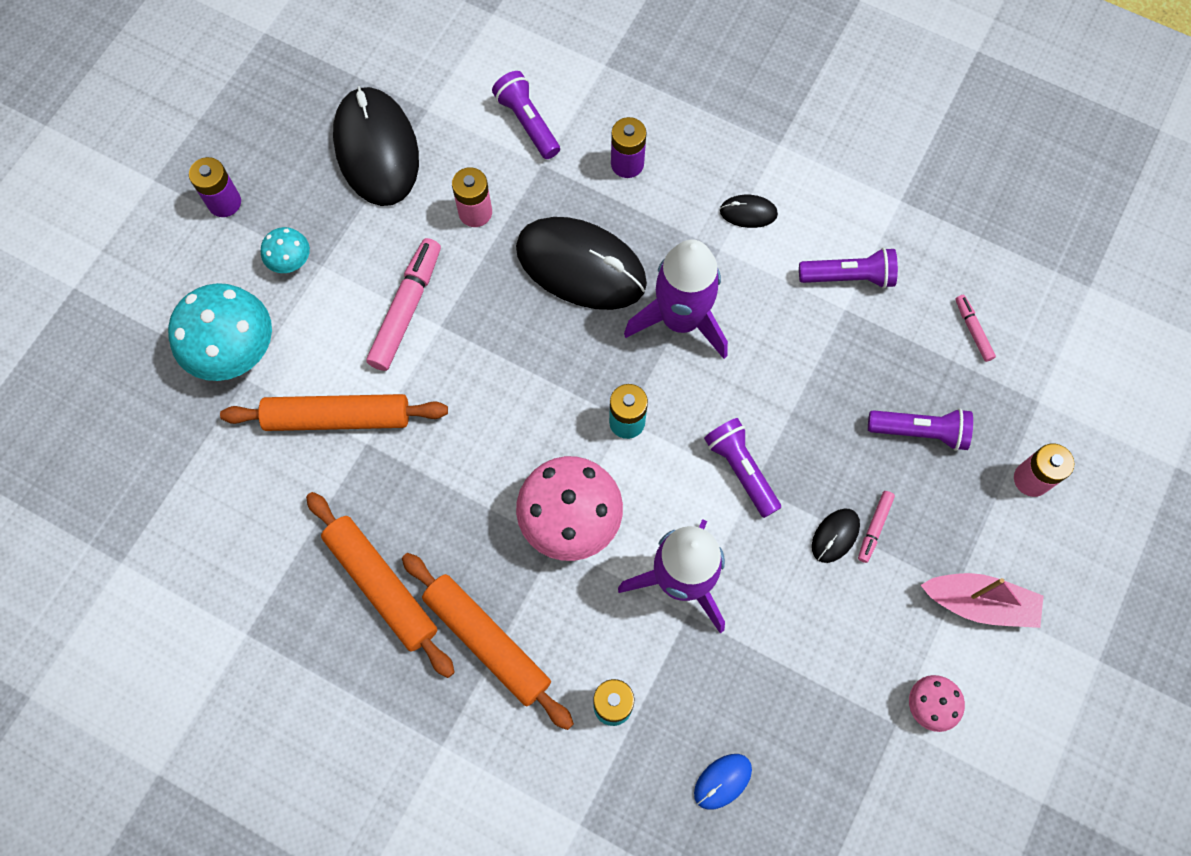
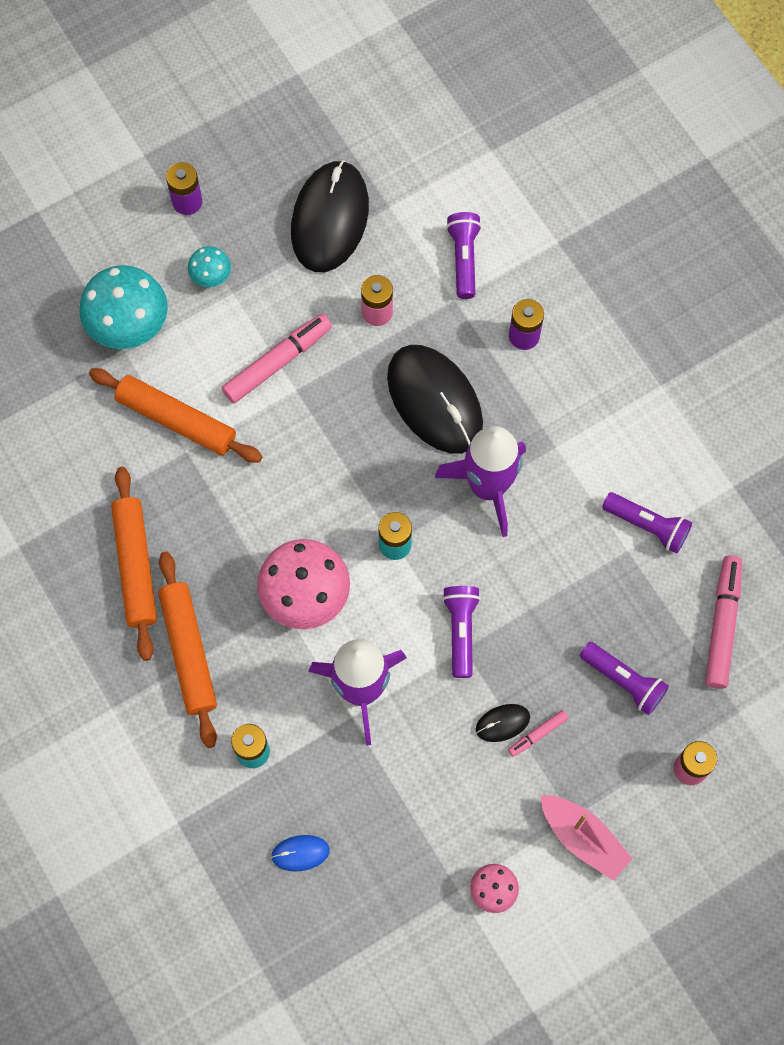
camera: 30 degrees right, 0 degrees up
(748, 212) = (598, 429): black mouse -> none
(973, 330) = (722, 625): pink marker -> pink marker, size x1.99

